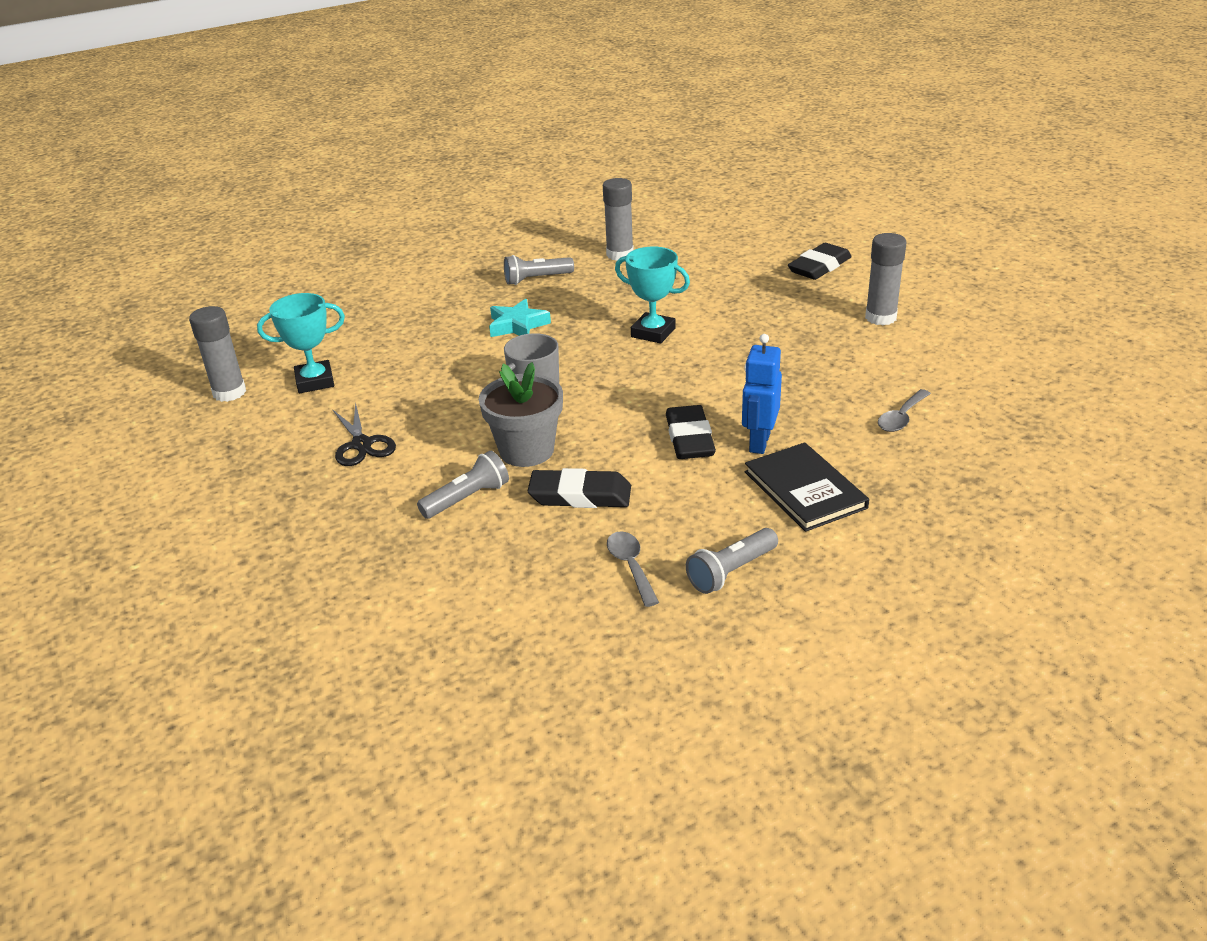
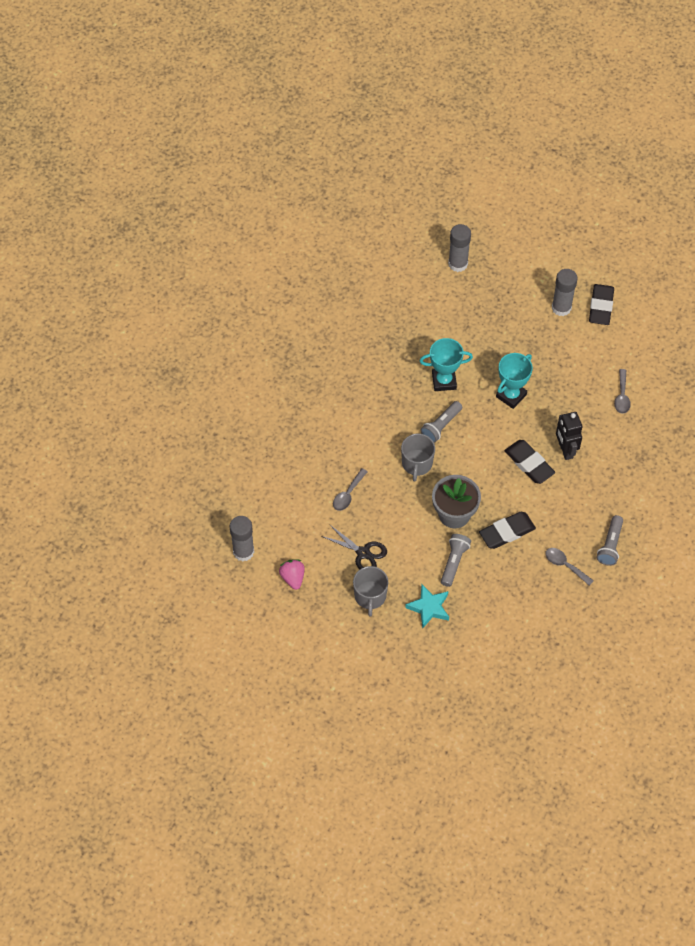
camera: 35 degrees left, 25 degrees up
(248, 435) = (293, 578): none -> pink strawberry
(314, 489) = (370, 596): none -> grey mug
(315, 381) = (285, 518): turquoise trophy -> turquoise trophy (511, 395)
(415, 387) = (348, 494): none -> grey spoon
(517, 325) = (358, 410): turquoise star -> turquoise star (429, 607)
(536, 279) = (329, 358): grey flashlight -> grey flashlight (441, 426)
(620, 254) = (361, 306): grey glue stick -> grey glue stick (458, 264)
(759, 442) = (565, 450): blue robot -> black robot
(804, 490) = (608, 474): black book -> none
(819, 267) = (495, 267): black eraser -> black eraser (601, 307)

